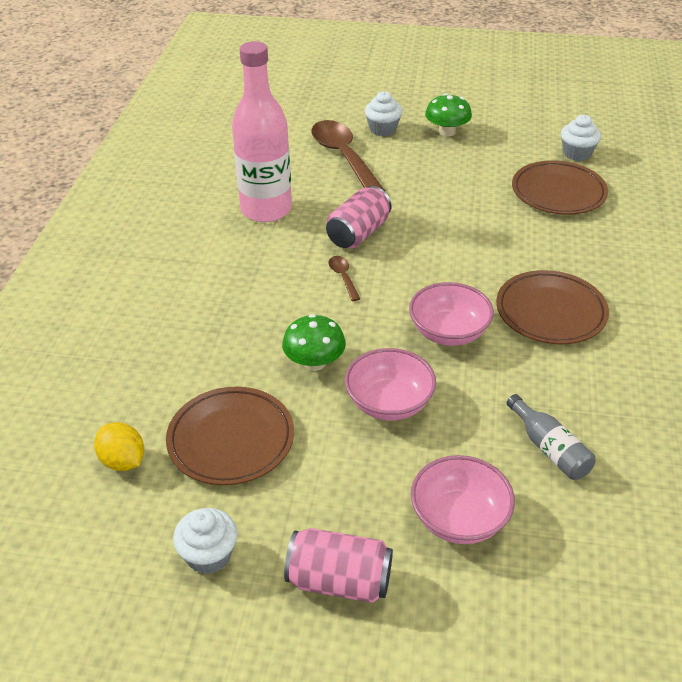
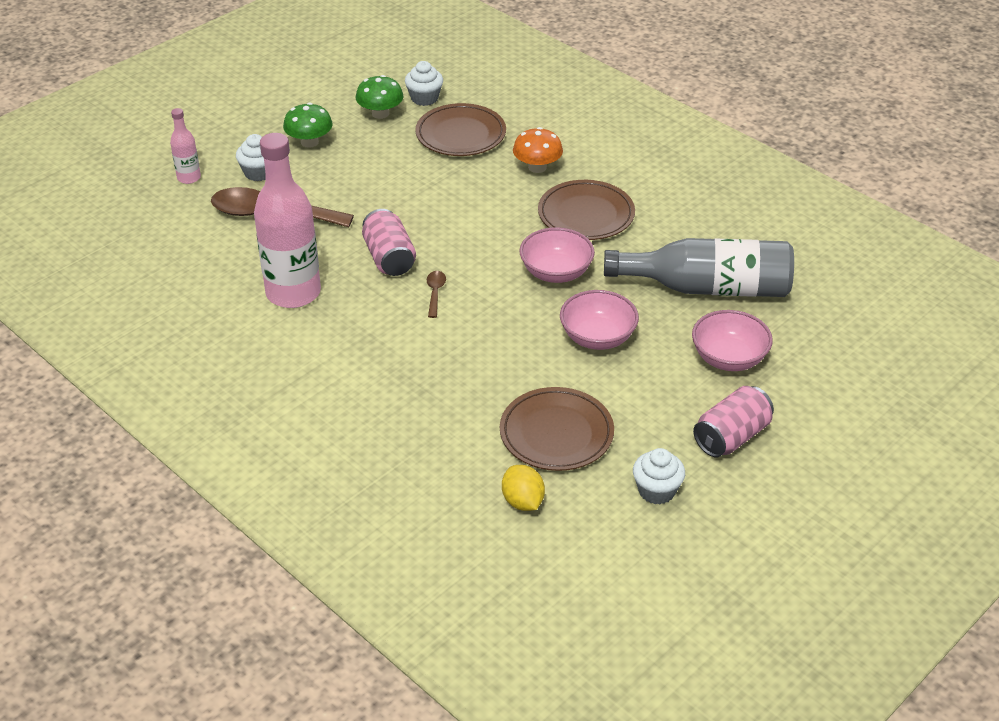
camera: 55 degrees left, 0 degrees up
(123, 461) = (523, 501): yellow lemon -> yellow lemon turned 75 degrees clockwise
(314, 362) = (518, 354): green mushroom -> green mushroom (380, 113)
(340, 107) = (189, 178): none -> pink bottle
(343, 277) = (435, 293): brown spoon -> brown spoon turned 75 degrees clockwise
(549, 449) = (708, 288): grey bottle -> grey bottle, size x2.12
(576, 252) = (537, 167): none -> orange mushroom

